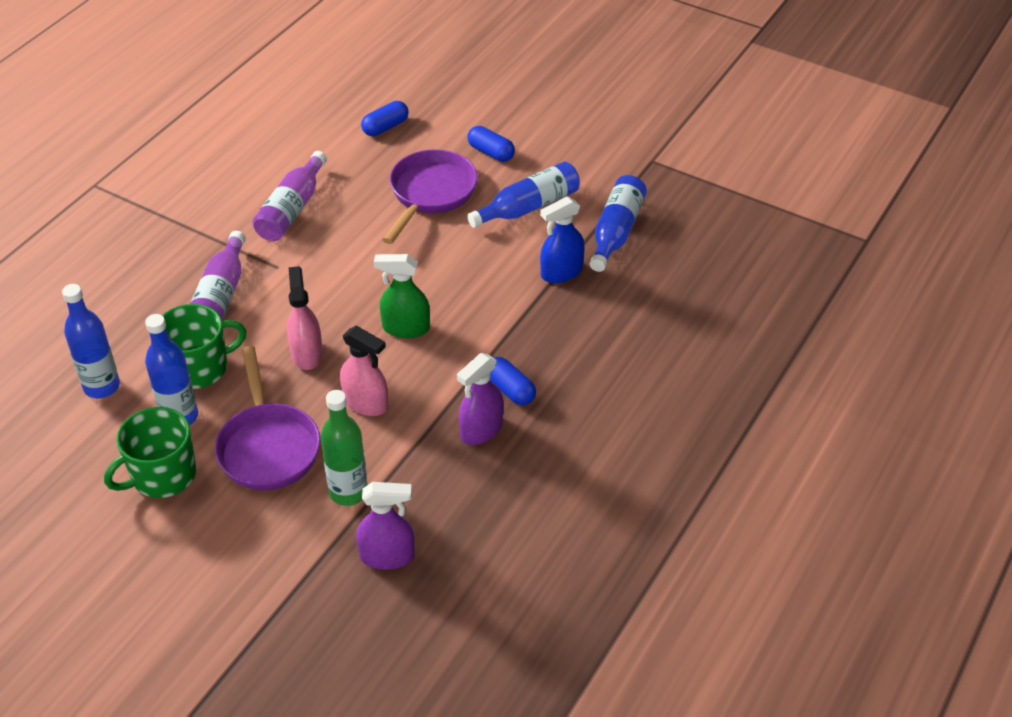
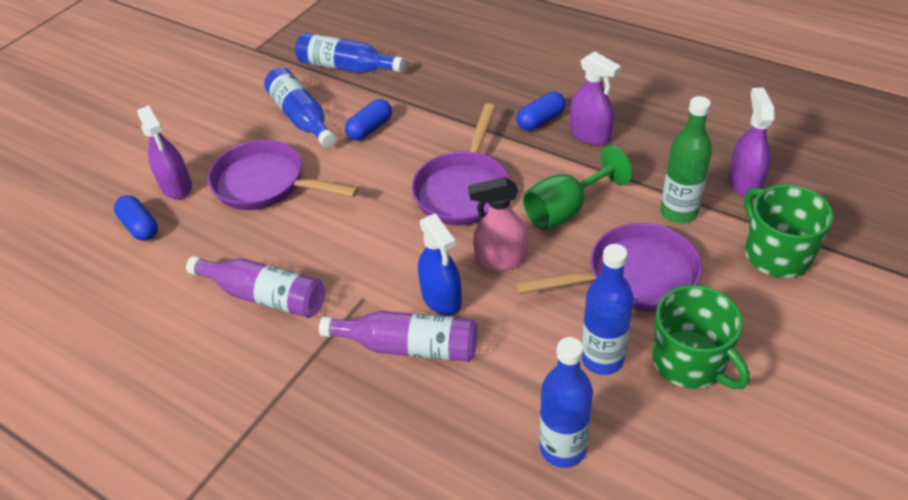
camera: 85 degrees left, 0 degrees up
(199, 368) = (525, 351): green mug -> green mug (776, 254)
(366, 403) = (566, 210): pink spray bottle -> green goblet
(405, 328) = (464, 189): green spray bottle -> purple pan
(434, 139) = (176, 186): none -> purple spray bottle
(491, 152) = (212, 145): blue capsule -> blue capsule (370, 129)
(561, 272) = (395, 96): blue spray bottle -> blue spray bottle (441, 298)

